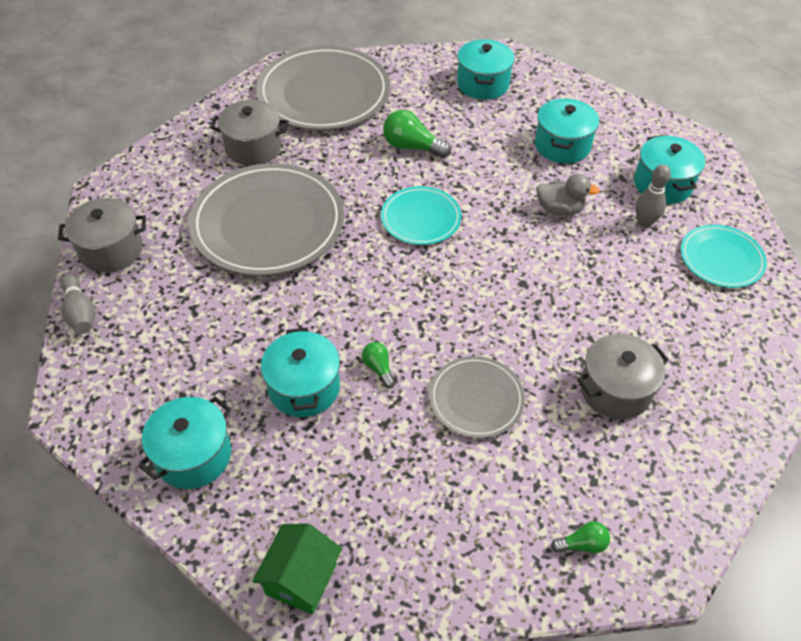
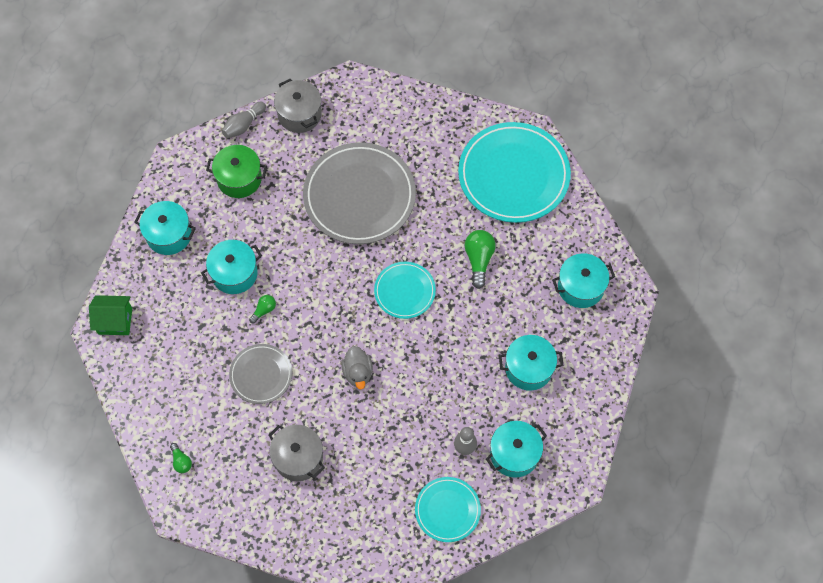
camera: 70 degrees right, 15 degrees up
(160, 341) = (239, 179): none -> green pot
(253, 147) = (431, 153): grey pot -> none
(324, 93) = (513, 175): grey plate -> turquoise plate
(560, 209) = (453, 384): grey duck -> grey duck (358, 372)

